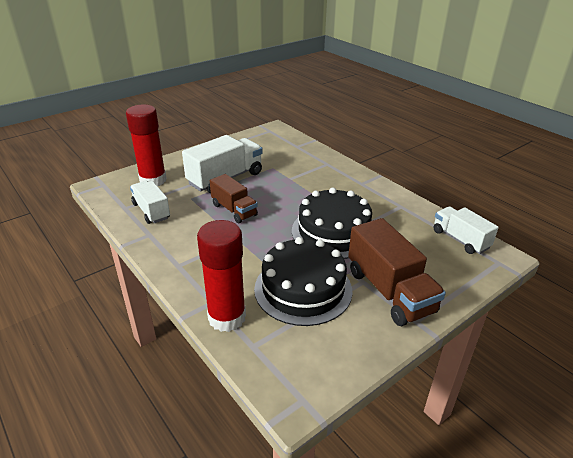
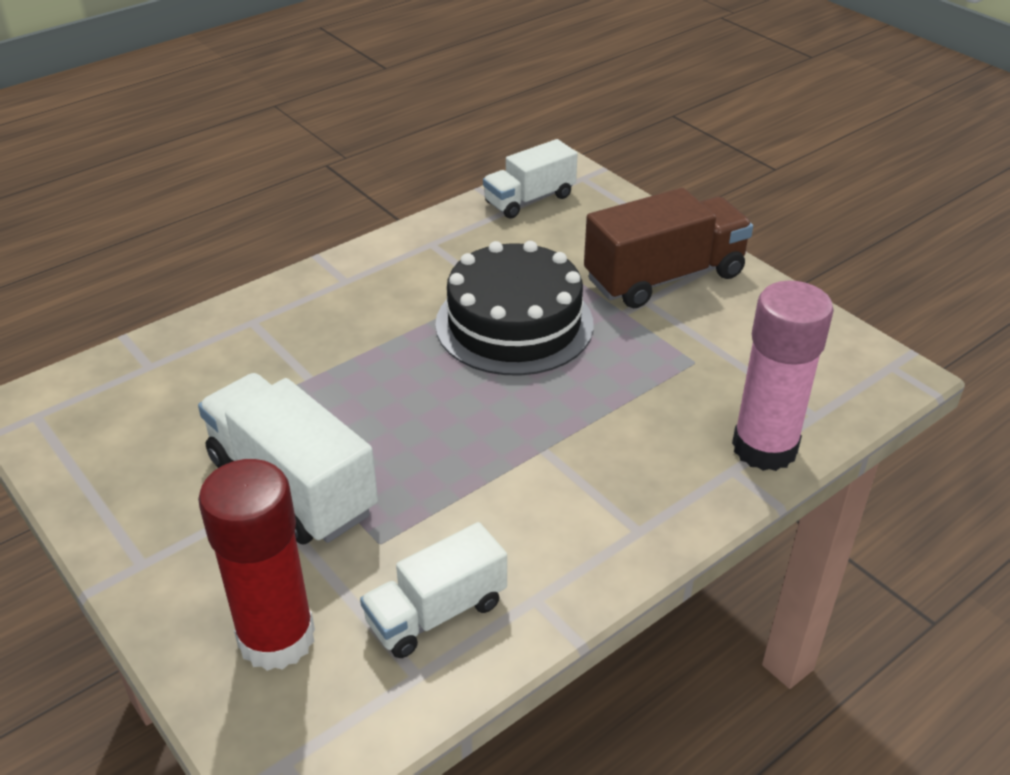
camera: 90 degrees left, 5 degrees up
(227, 317) = (764, 448): red glue stick -> pink glue stick
(234, 210) = (437, 460): brown truck -> none
(303, 289) = (676, 362): black cake -> none

